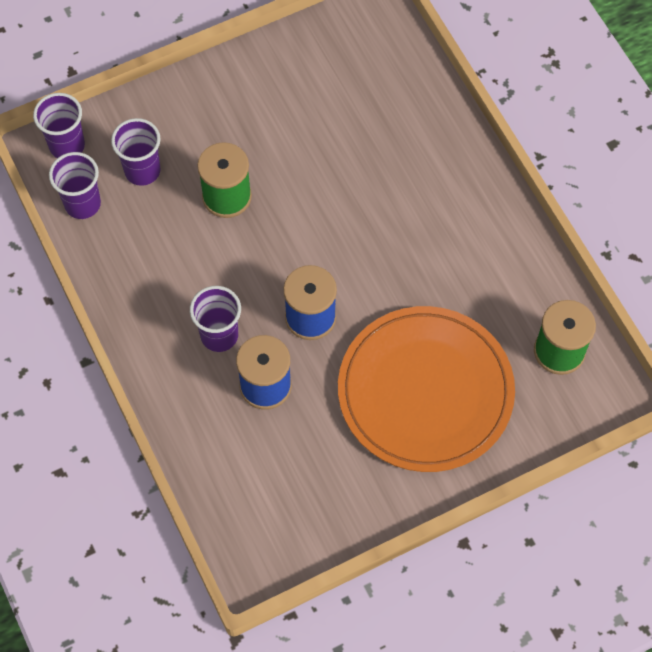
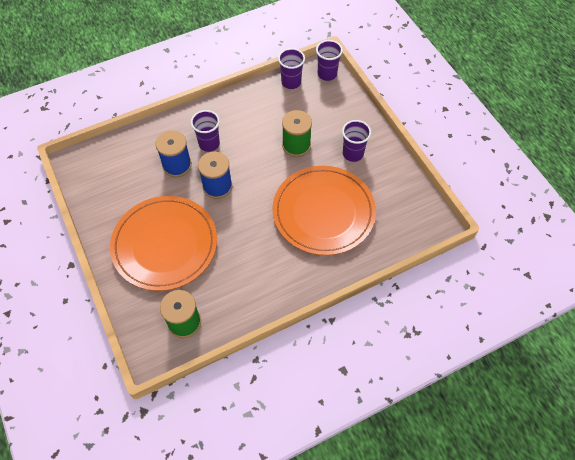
camera: 90 degrees right, 5 degrees down
(142, 171) = (312, 107): purple cup -> purple cup (353, 154)
(360, 158) = (323, 212): none -> orange plate

